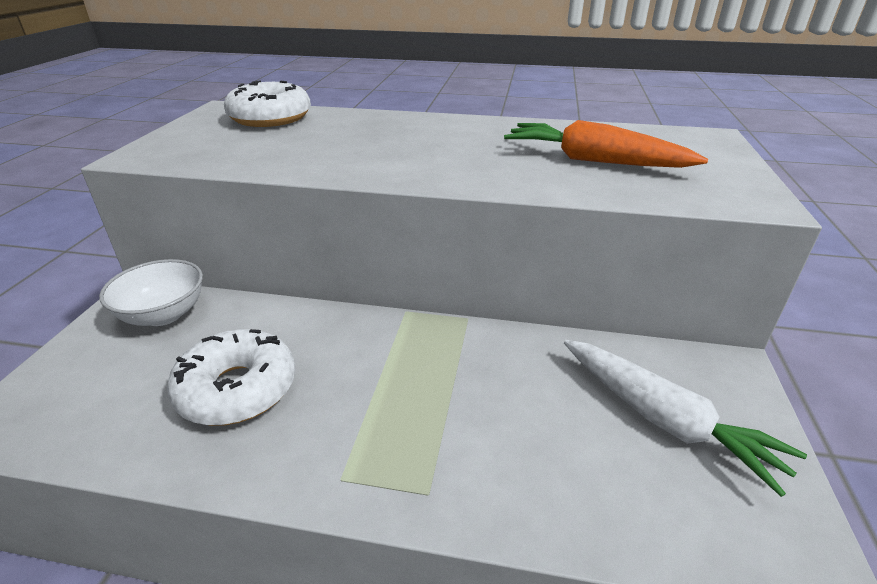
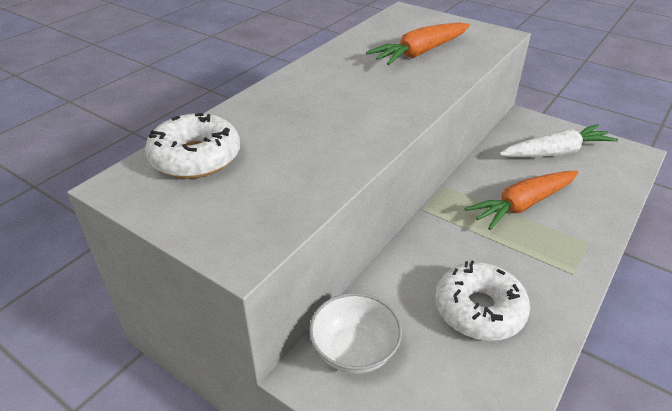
camera: 65 degrees left, 5 degrees up
(476, 398) = (522, 205): none -> orange carrot

